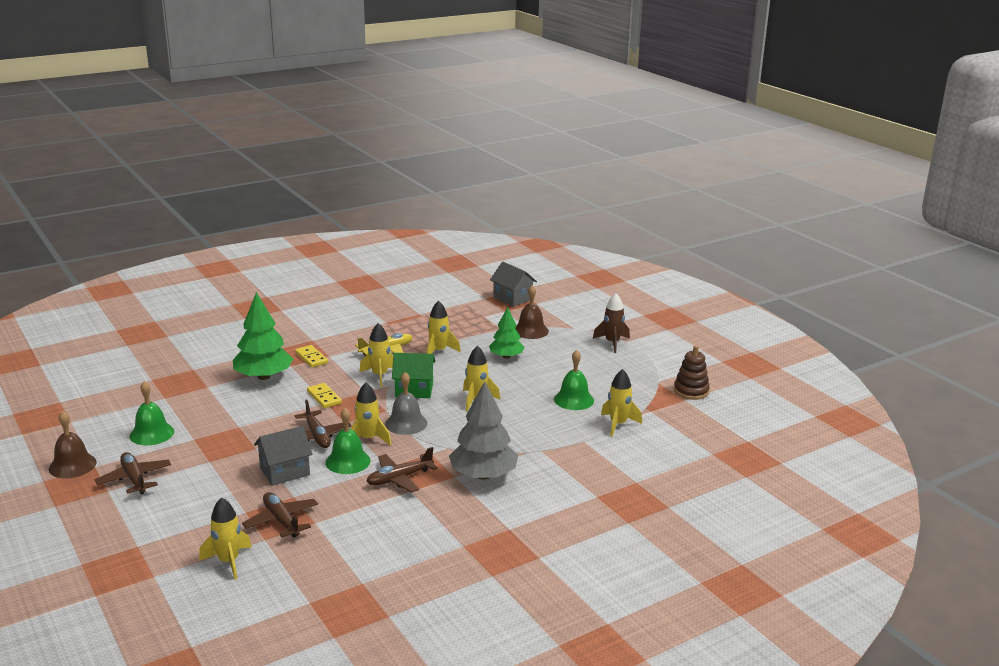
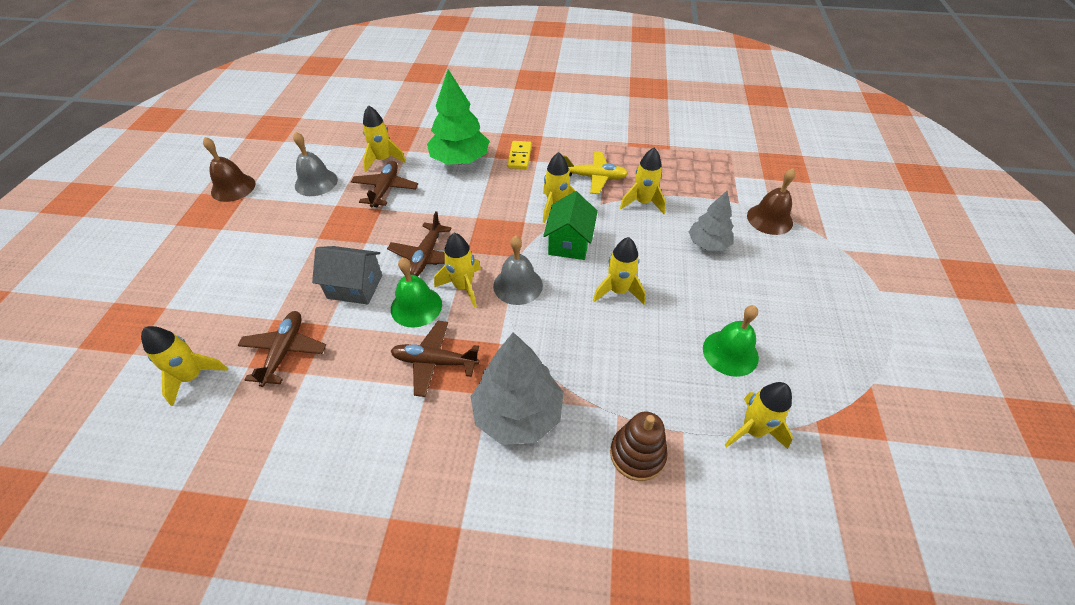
camera: 40 degrees right, 25 degrees up
(134, 479) = (250, 227): brown plane -> brown plane (385, 189)
(152, 433) = (316, 182): green bell -> grey bell
(193, 400) = (383, 160): none -> yellow rocket
(324, 397) = (481, 210): yellow domino -> none
(414, 390) = (569, 243): green house -> green house turned 60 degrees clockwise
(506, 356) = (708, 244): green tree -> grey tree
(512, 298) = (788, 165): grey house -> none
(612, 343) = (858, 284): brown rocket -> none
(691, 391) = (910, 429): brown stacking toy -> brown stacking toy (637, 454)

